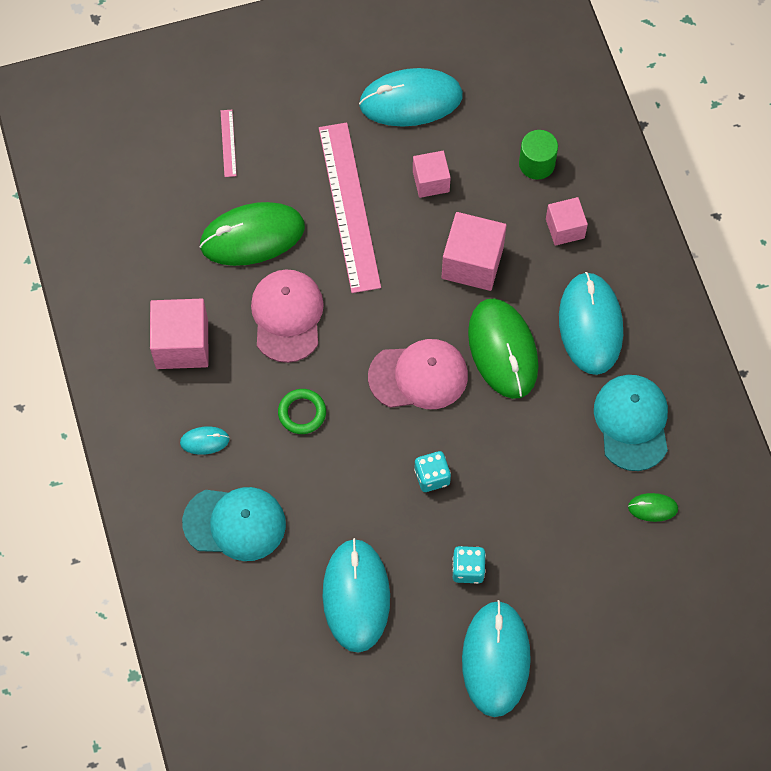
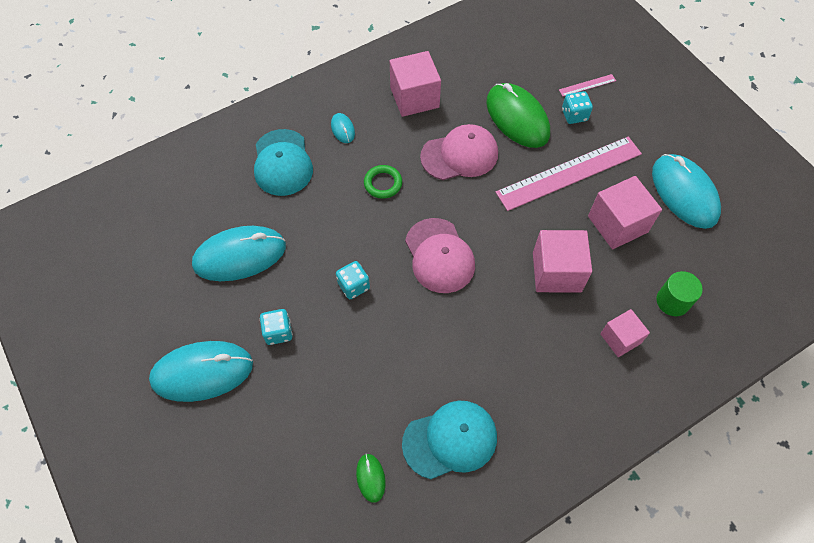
camera: 75 degrees right, 5 degrees down
(269, 173) = (574, 115): none -> turquoise dice
(431, 181) = (617, 224): pink cube -> pink cube, size x1.62
(502, 350) = (484, 314): green mouse -> none
(590, 325) = (534, 381): turquoise mouse -> none

